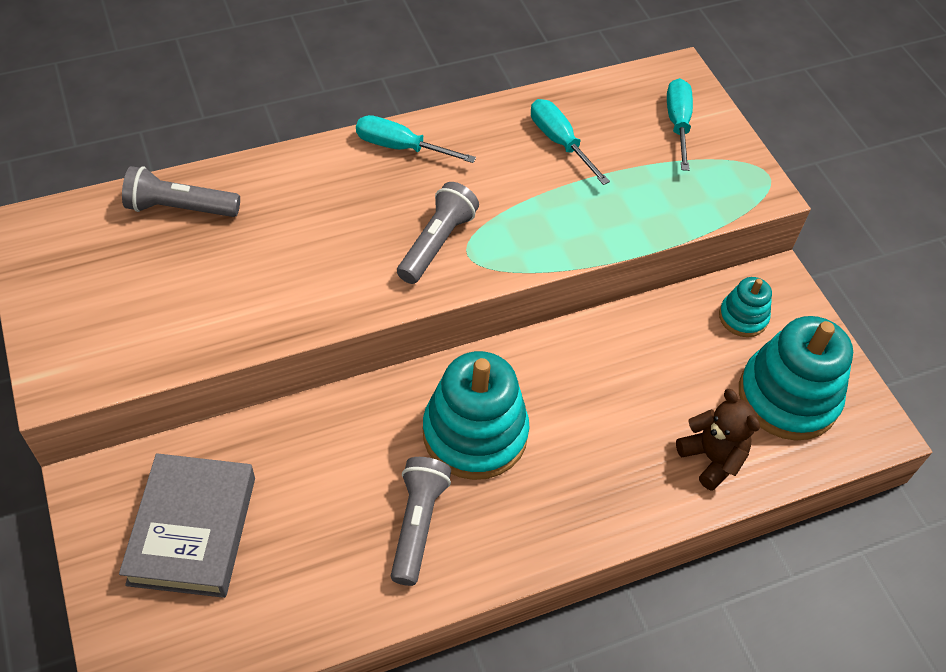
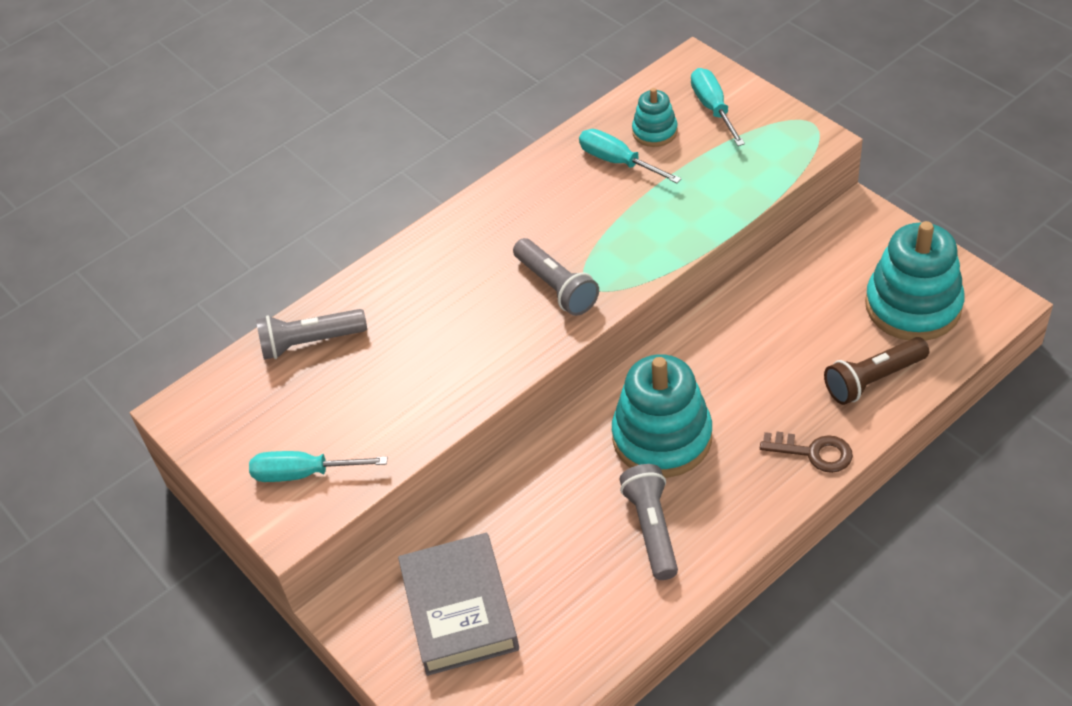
camera: 10 degrees left, 5 degrees down
(399, 147) = (478, 218): turquoise screwdriver -> turquoise screwdriver (303, 473)
(436, 243) = (556, 287): grey flashlight -> grey flashlight turned 135 degrees clockwise
(615, 511) = (813, 452): none -> brown key
(712, 458) = (873, 379): brown teddy bear -> brown flashlight
(743, 317) = (843, 255): turquoise stacking toy -> turquoise stacking toy (654, 132)

